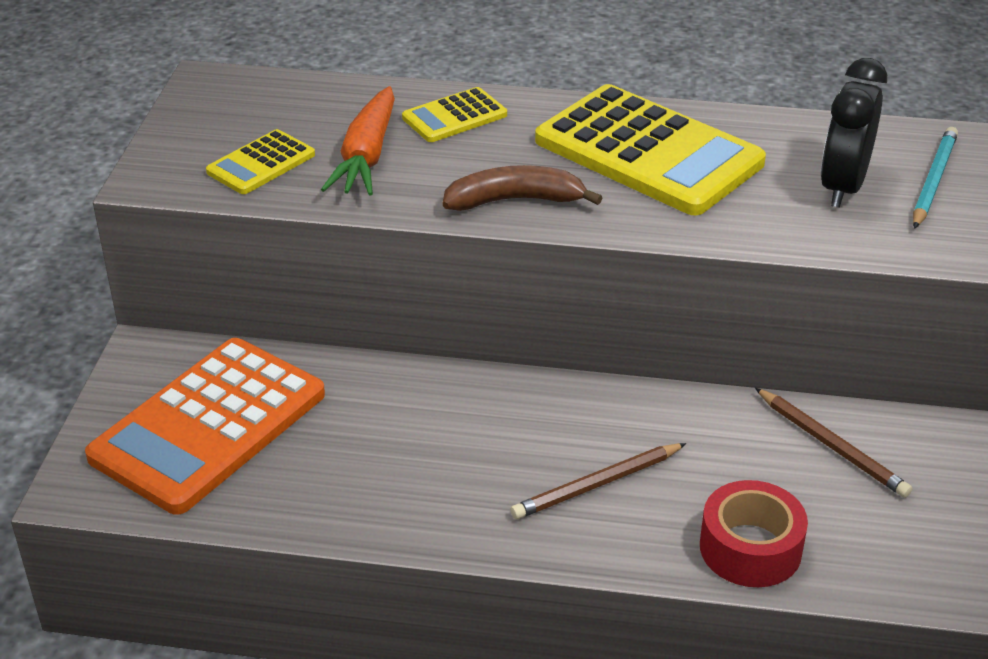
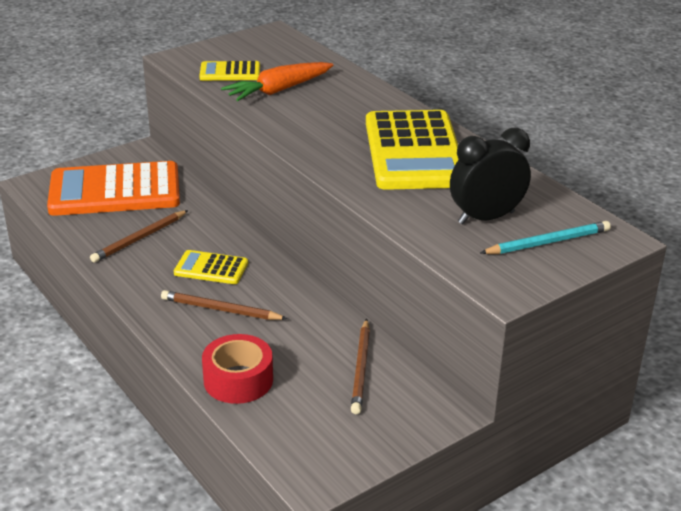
camera: 45 degrees right, 5 degrees down
(354, 466) = (139, 238): none -> brown pencil
(454, 116) = (351, 93): yellow calculator -> yellow calculator (211, 268)
(515, 200) = (306, 139): brown banana -> none

